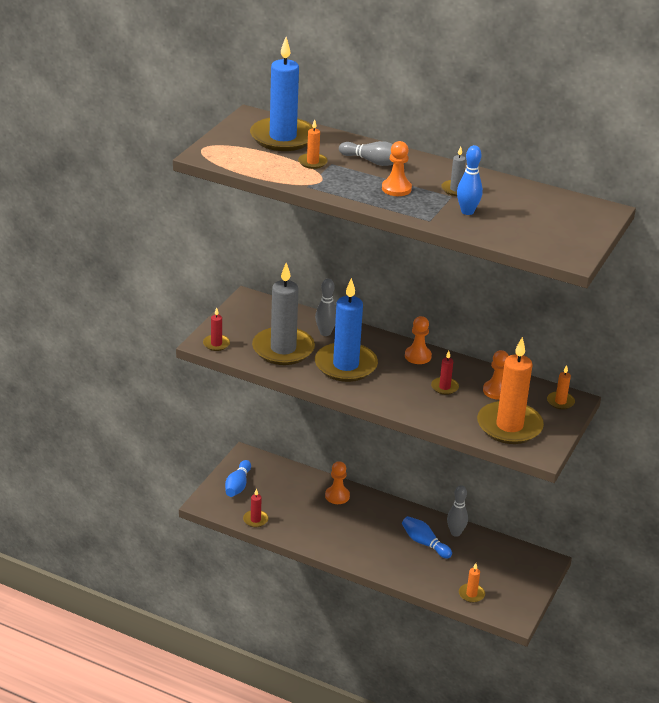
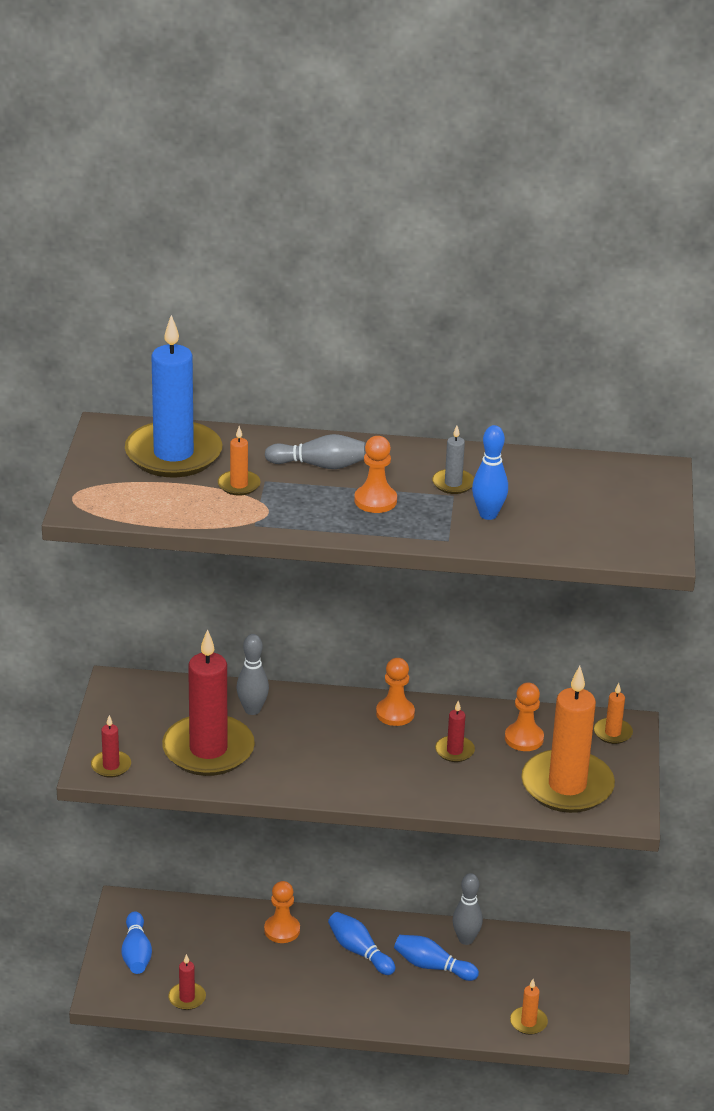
camera: 20 degrees left, 0 degrees up
(283, 349) = (208, 750): grey candle -> red candle
(346, 365) = (307, 752): blue candle -> none
(381, 521) = (359, 951): none -> blue bowling pin

